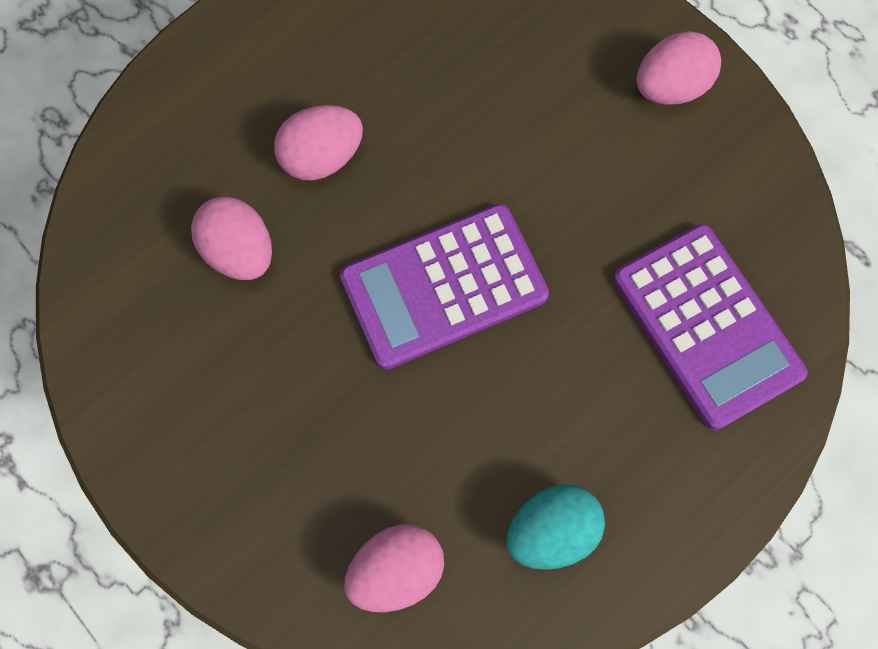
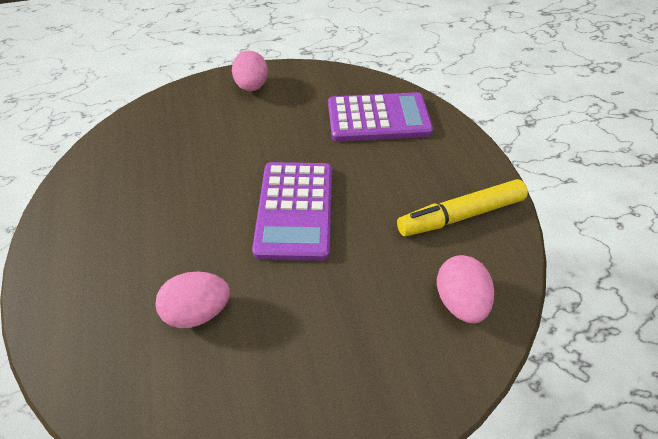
camera: 65 degrees left, 20 degrees down
(322, 157) = (172, 238): pink egg -> none
(551, 531) = (460, 215): turquoise egg -> yellow marker

